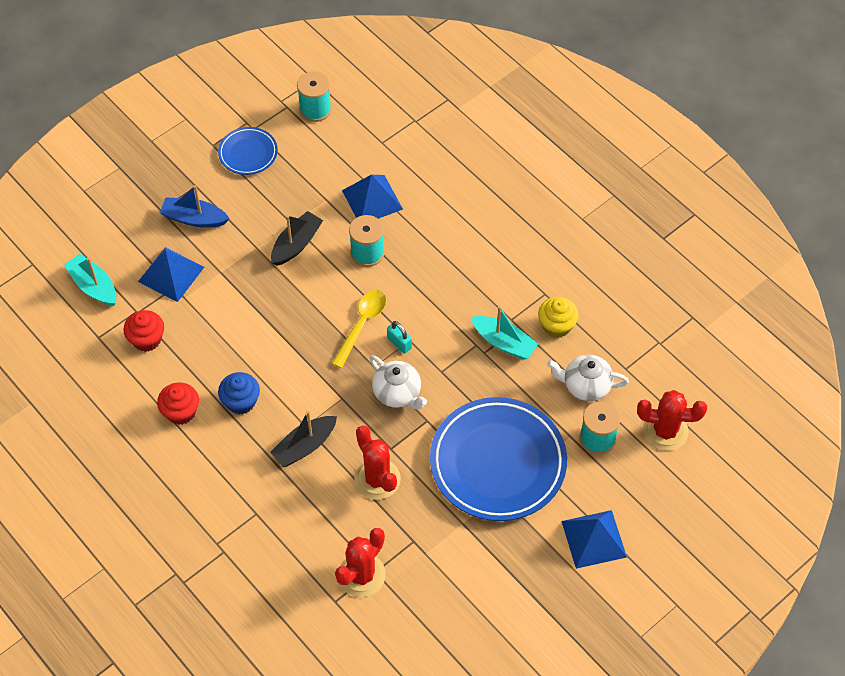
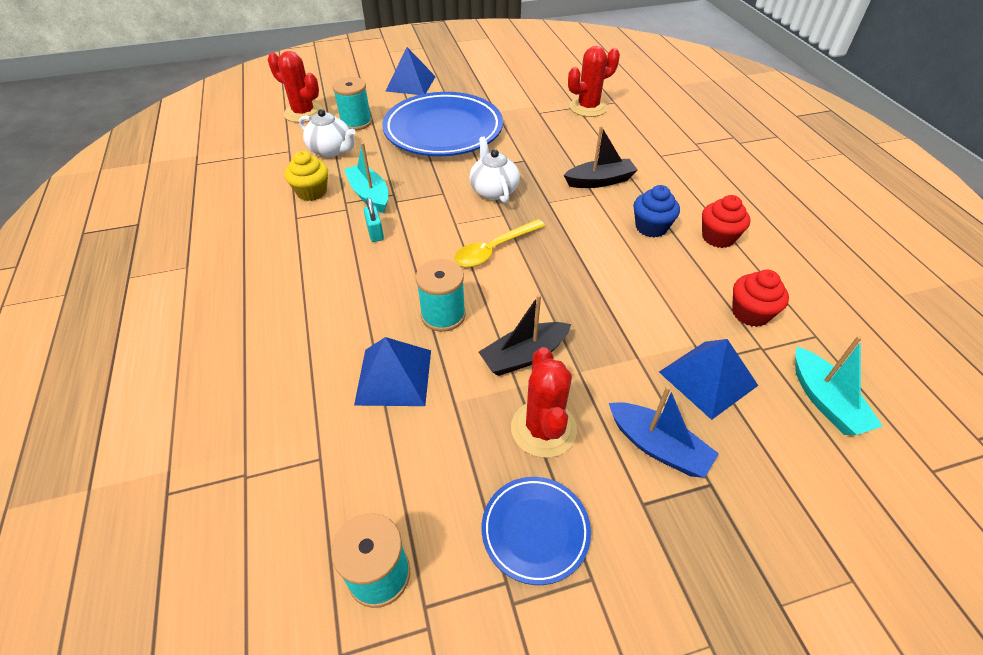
camera: 155 degrees left, 10 degrees down
(377, 479) = (546, 147): red cactus -> red cactus (543, 429)
(399, 343) = (466, 224): turquoise padlock -> turquoise padlock (375, 233)

